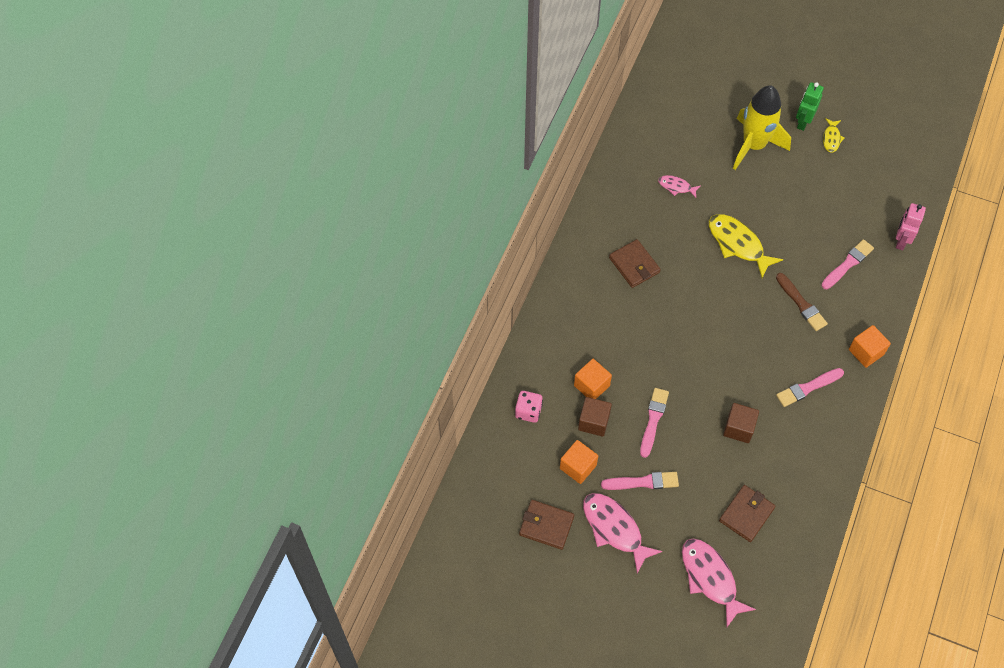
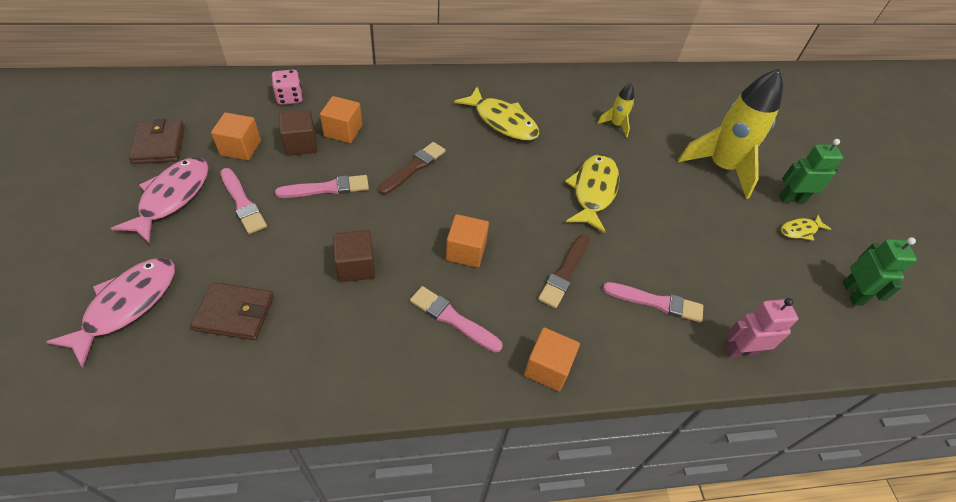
camera: 55 degrees right, 10 degrees down
(634, 265) = (502, 121): brown wallet -> yellow fish
(658, 352) = (413, 167): none -> brown brush
(676, 187) = (616, 125): pink fish -> yellow rocket
(756, 354) = (466, 251): none -> orange cube
(891, 148) = (852, 293): none -> green robot

